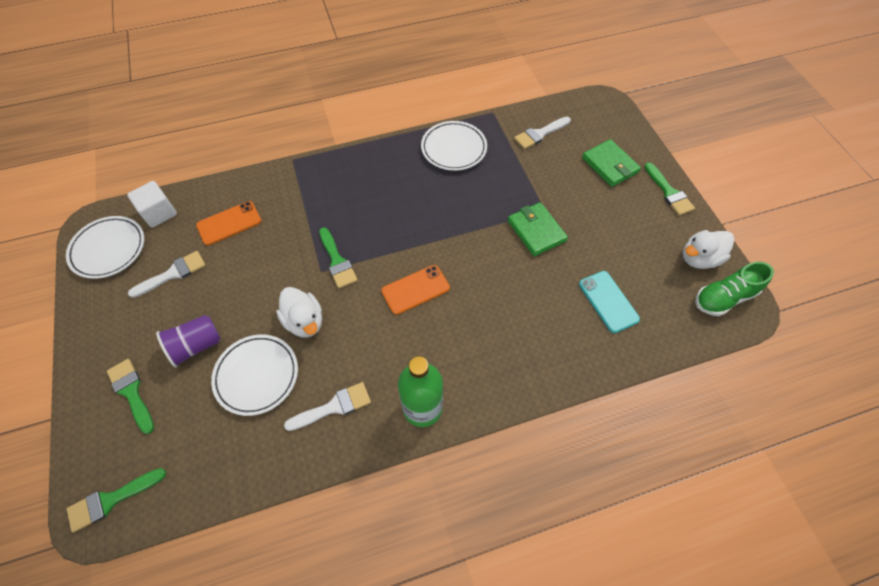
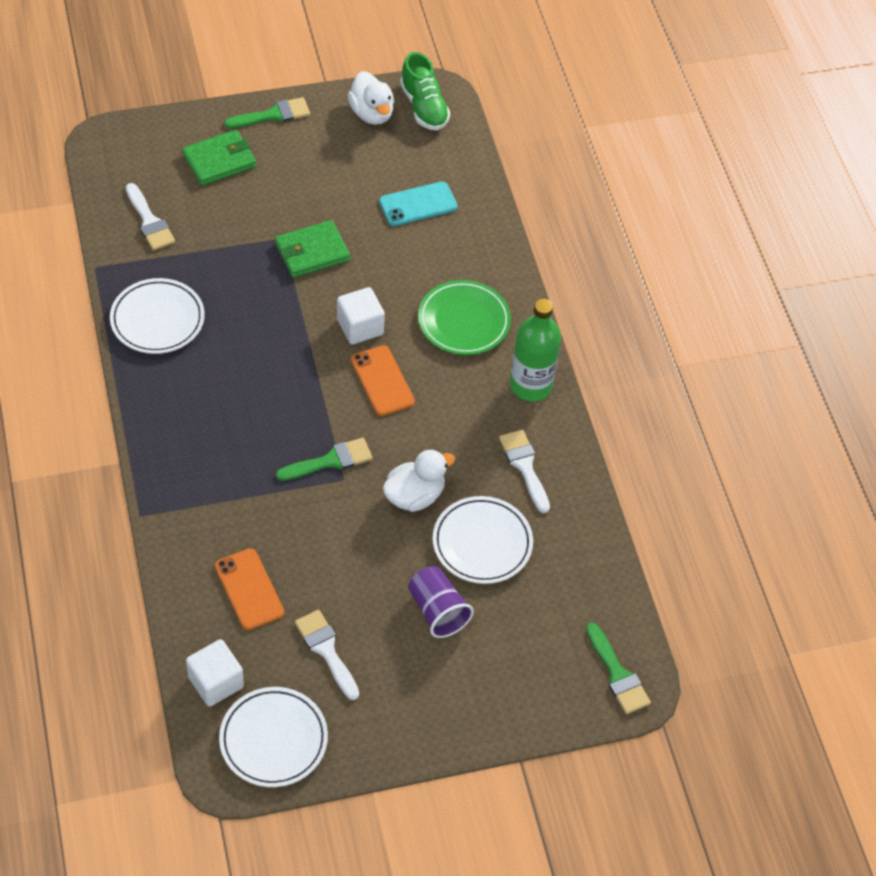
camera: 90 degrees left, 5 degrees down
(131, 392) = (494, 674): green brush -> none
(467, 269) = (360, 327): none -> white cube
(486, 347) = (464, 321): none -> green plate

